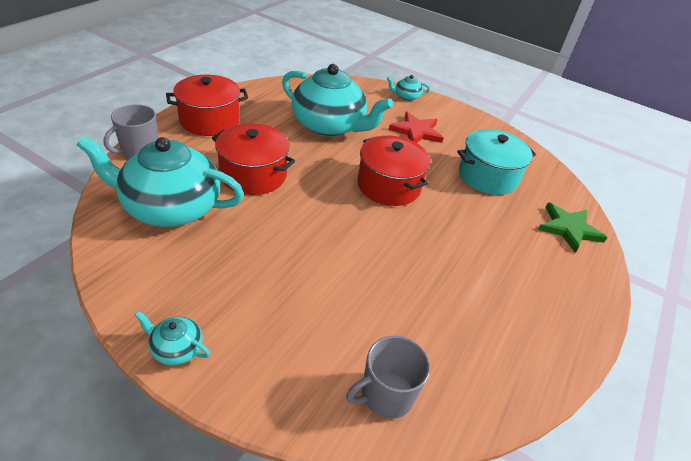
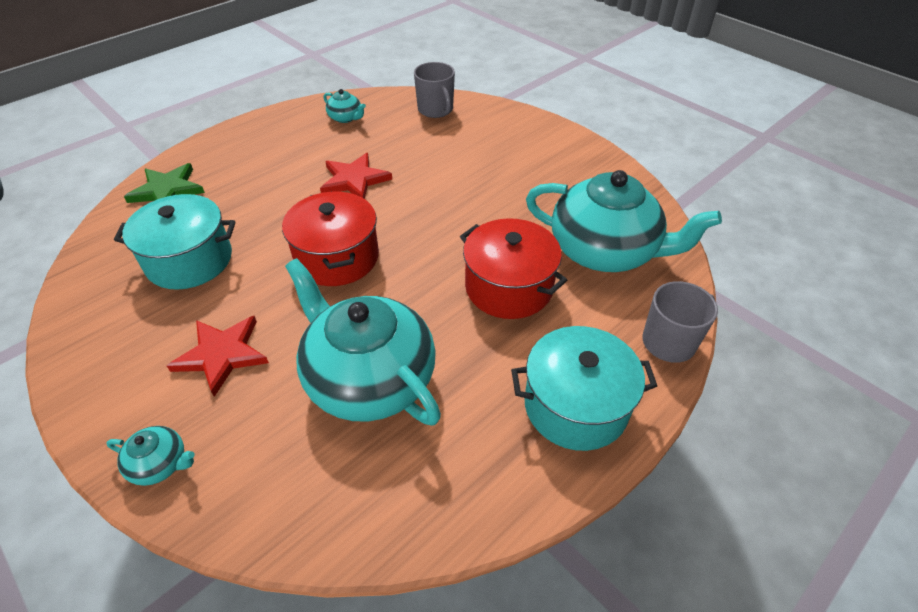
camera: 160 degrees left, 5 degrees up
(176, 348) = (575, 143): turquoise teapot -> turquoise teapot (345, 118)
(210, 120) = (575, 405): red pot -> turquoise pot
(386, 395) = (436, 110): grey mug -> grey mug turned 75 degrees clockwise
(421, 257) = (354, 180): none -> red star

